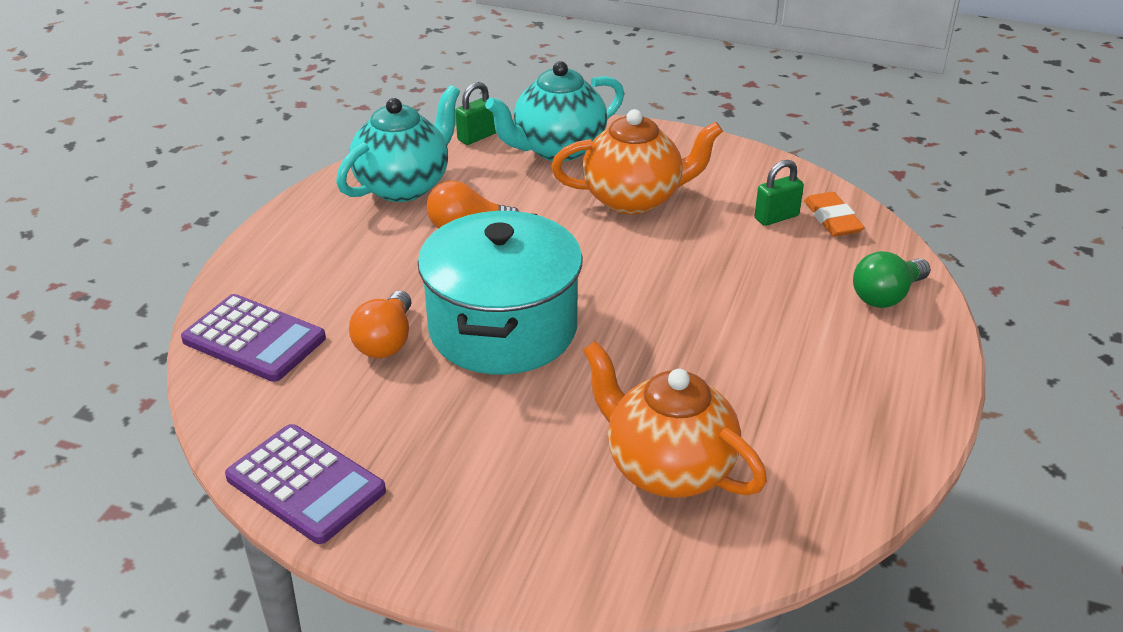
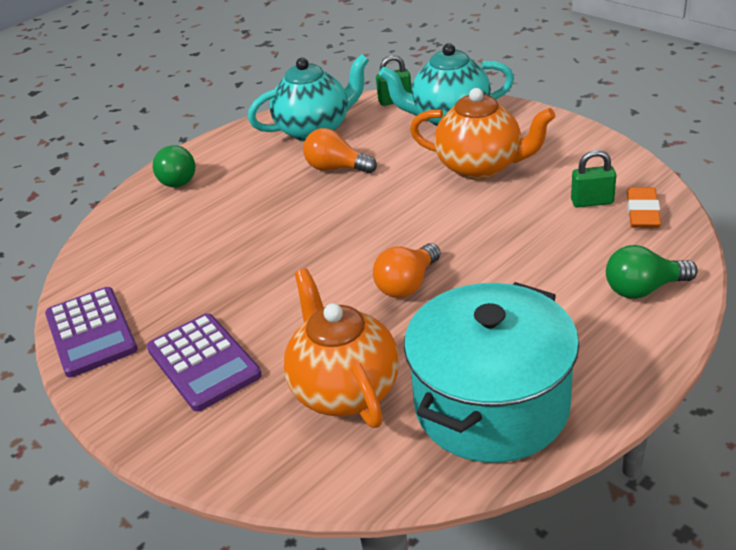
camera: 30 degrees right, 0 degrees up
(254, 339) = (136, 222): purple calculator -> purple calculator (203, 362)
(265, 275) = (176, 179): none -> green light bulb
(386, 341) = (217, 242): orange light bulb -> orange light bulb (407, 284)
(503, 328) = (304, 250): turquoise pot -> turquoise pot (491, 405)

